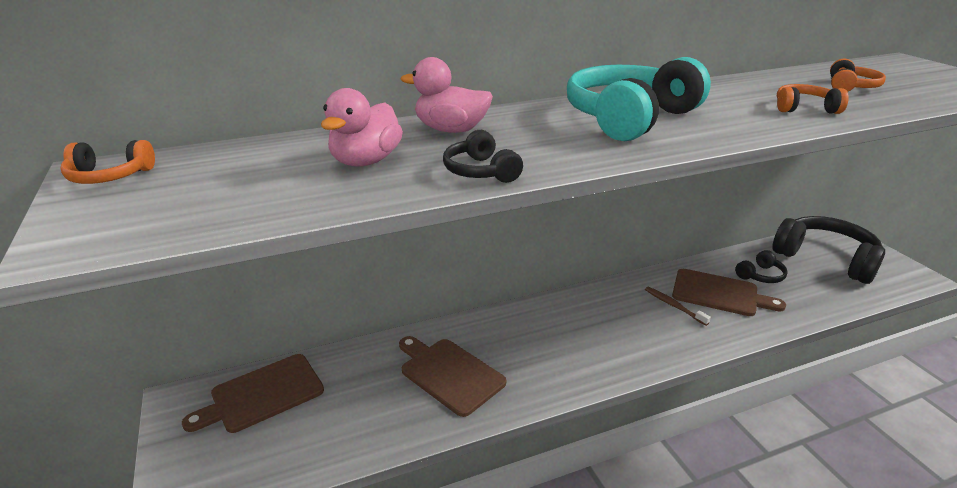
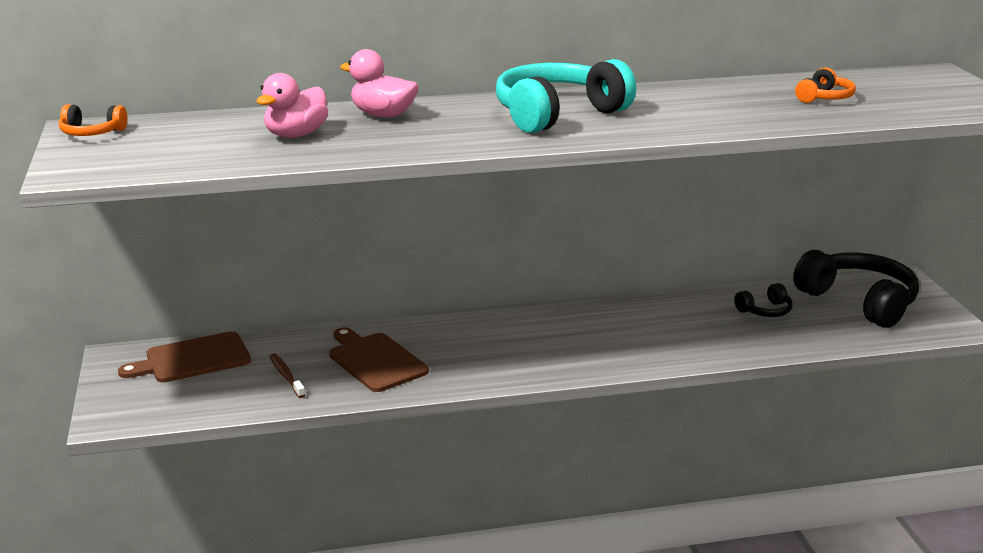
camera: 10 degrees right, 5 degrees down
(480, 171) = (386, 148): black headphones -> none
(673, 306) = (643, 329): brown toothbrush -> brown toothbrush (286, 376)
(719, 293) = (703, 322): brown cutting board -> none
(804, 108) = (742, 115): orange headphones -> none

